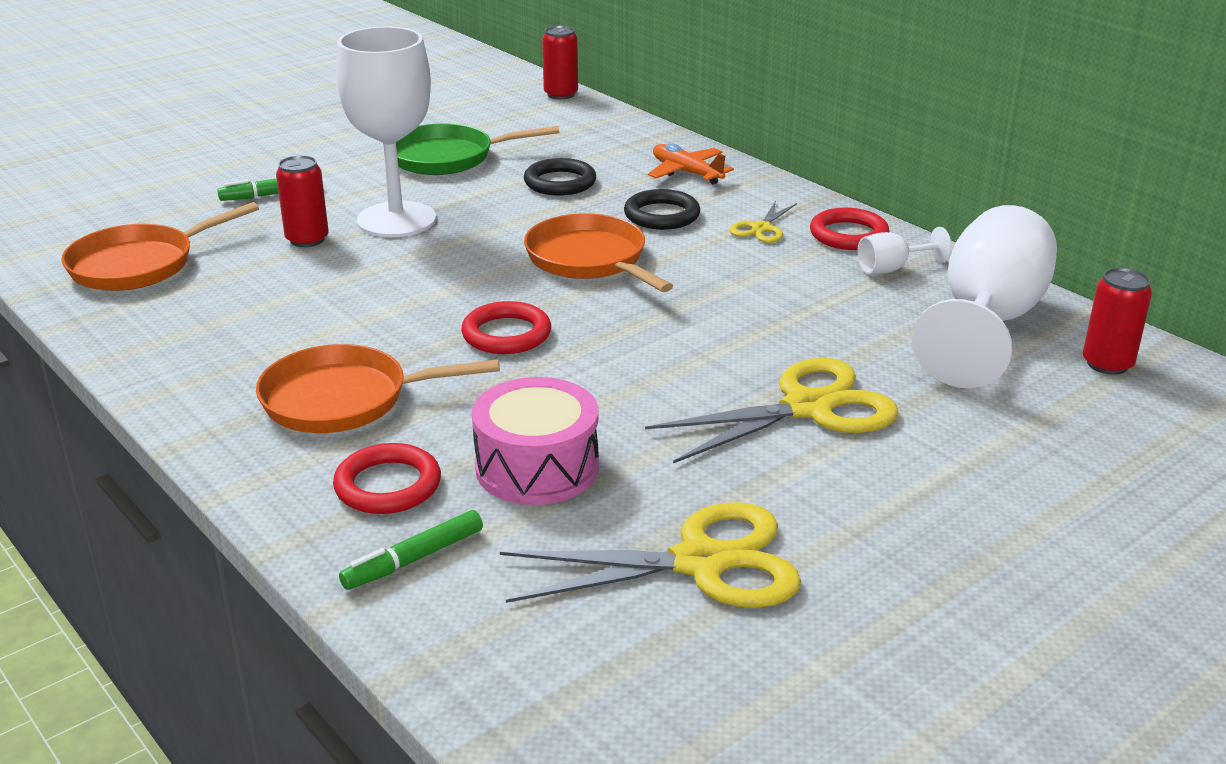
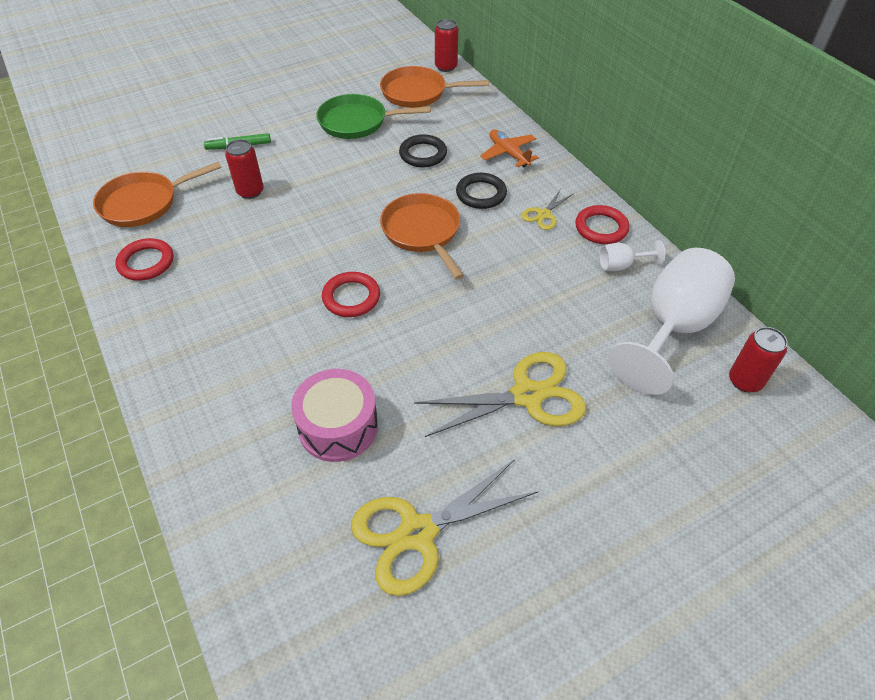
camera: 10 degrees right, 20 degrees up
(345, 399) = (236, 345): orange pan -> orange pan (418, 93)
(388, 485) = (242, 429): red ring -> red ring (146, 262)
(396, 220) = (310, 179): white goblet -> none
(413, 559) = (241, 499): green marker -> none
(700, 563) = (418, 533): yellow scissors -> yellow scissors turned 150 degrees clockwise

